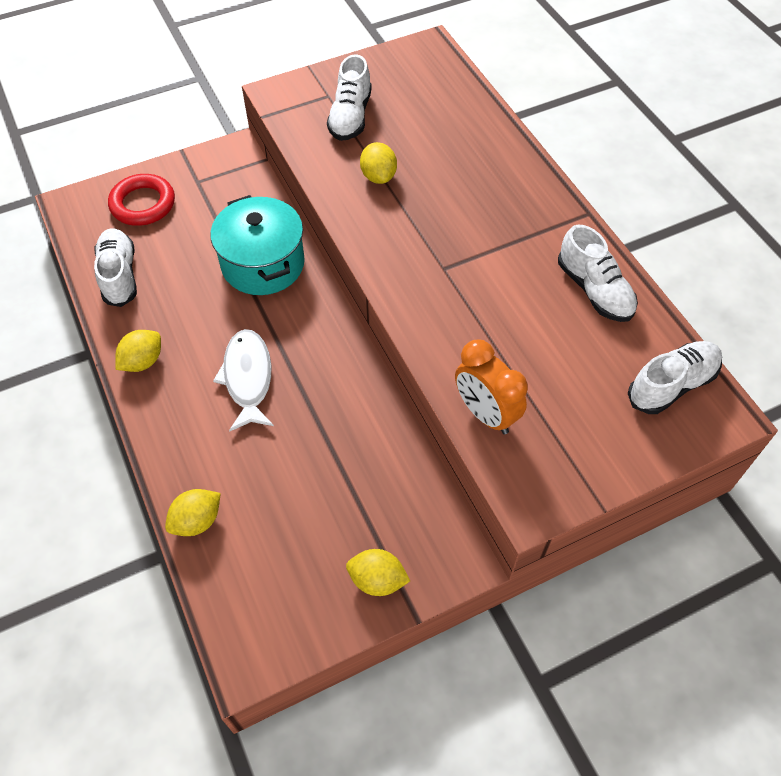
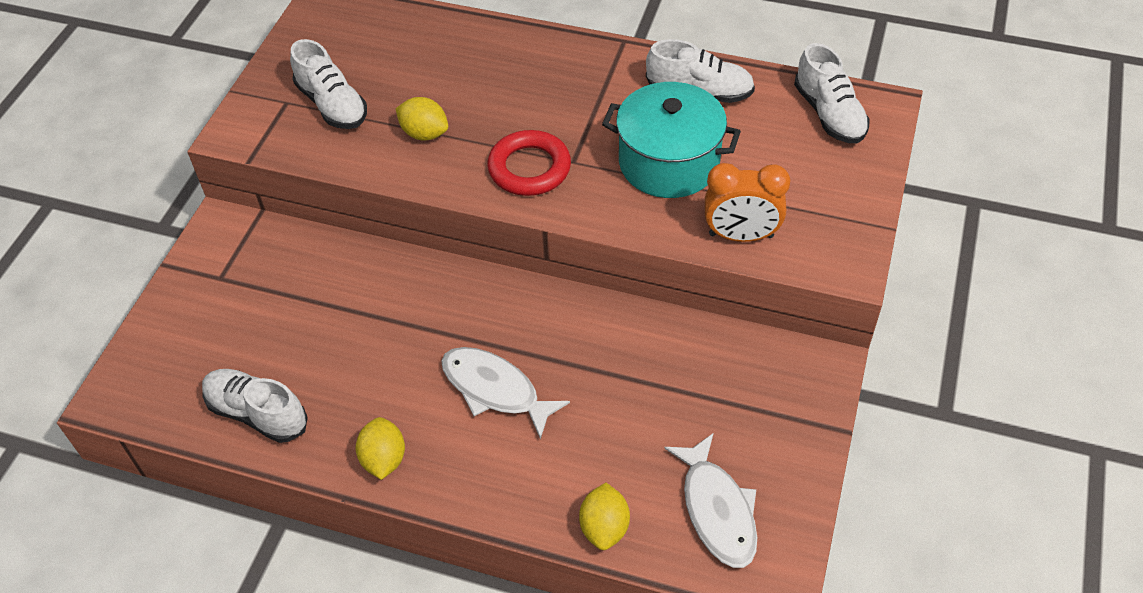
camera: 45 degrees left, 5 degrees down
(143, 204) = (191, 338): red ring -> red ring (529, 168)
(263, 264) = (382, 294): turquoise pot -> turquoise pot (669, 162)
(270, 580) = (717, 510): none -> white fish
(377, 580) = (788, 433): yellow lemon -> none
(671, 385) = (829, 114): white shoe -> white shoe turned 150 degrees clockwise

